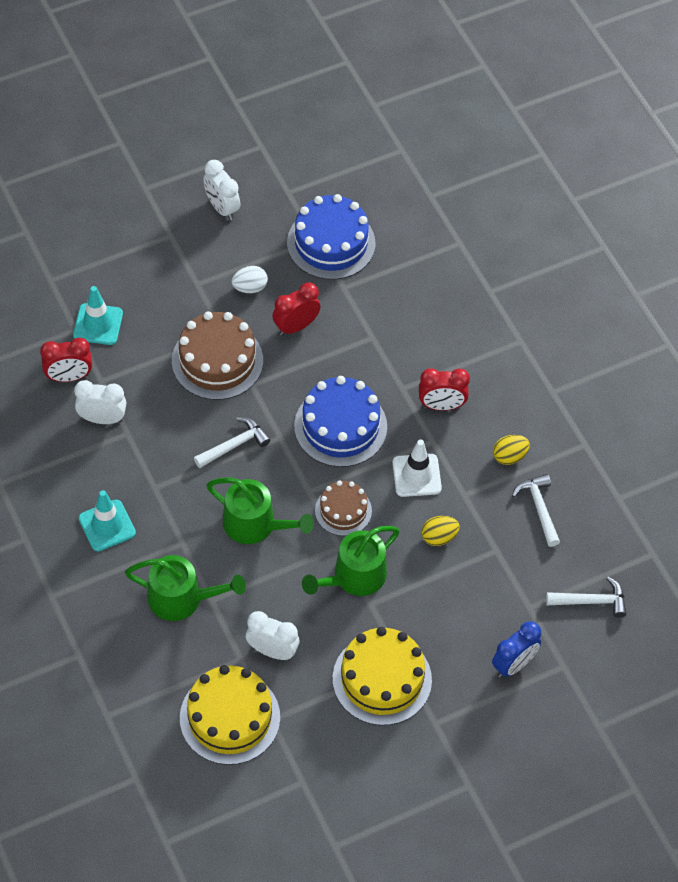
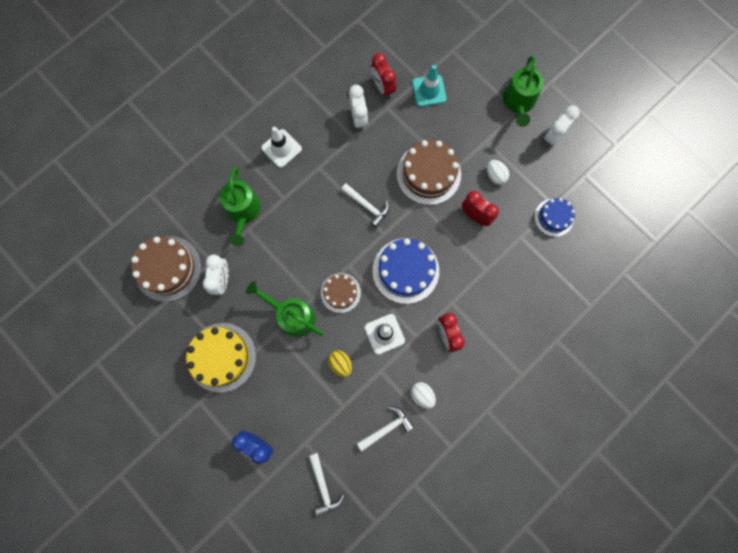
camera: 75 degrees right, 20 degrees up
(107, 525) = (281, 148): turquoise traffic cone -> white traffic cone
(230, 717) = (168, 268): yellow cake -> brown cake
(255, 525) = (311, 239): green watering can -> green watering can (518, 102)
(331, 243) = (554, 217): blue cake -> blue cake, size x0.60
(509, 456) = (422, 395): yellow egg -> white egg

